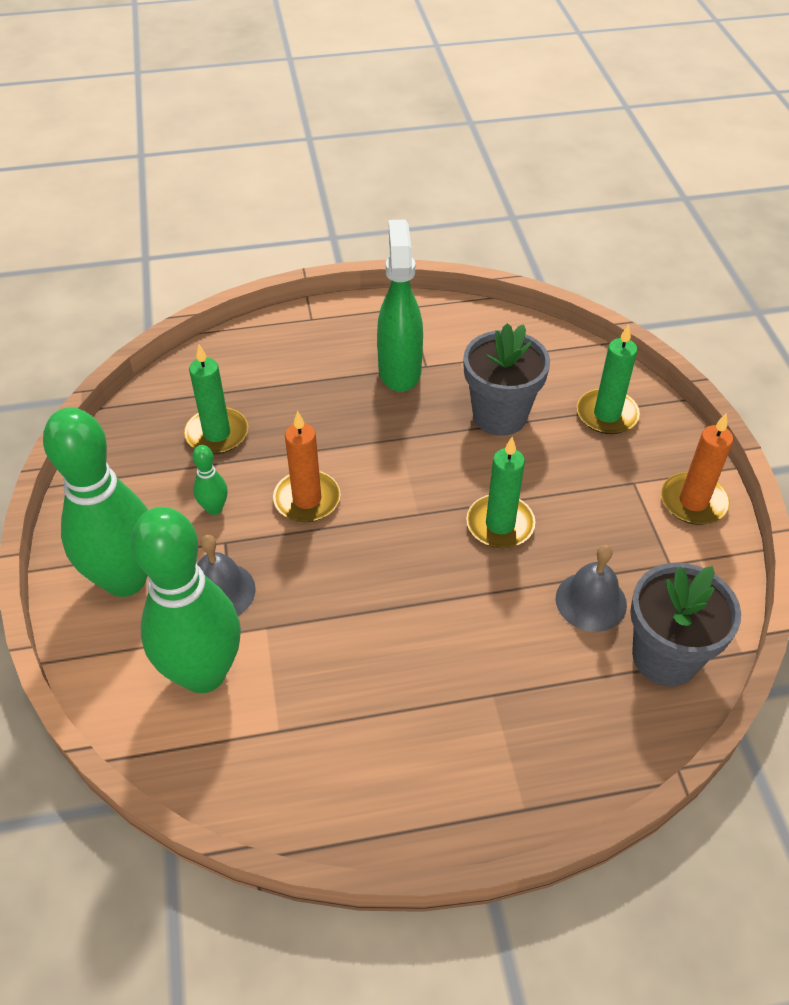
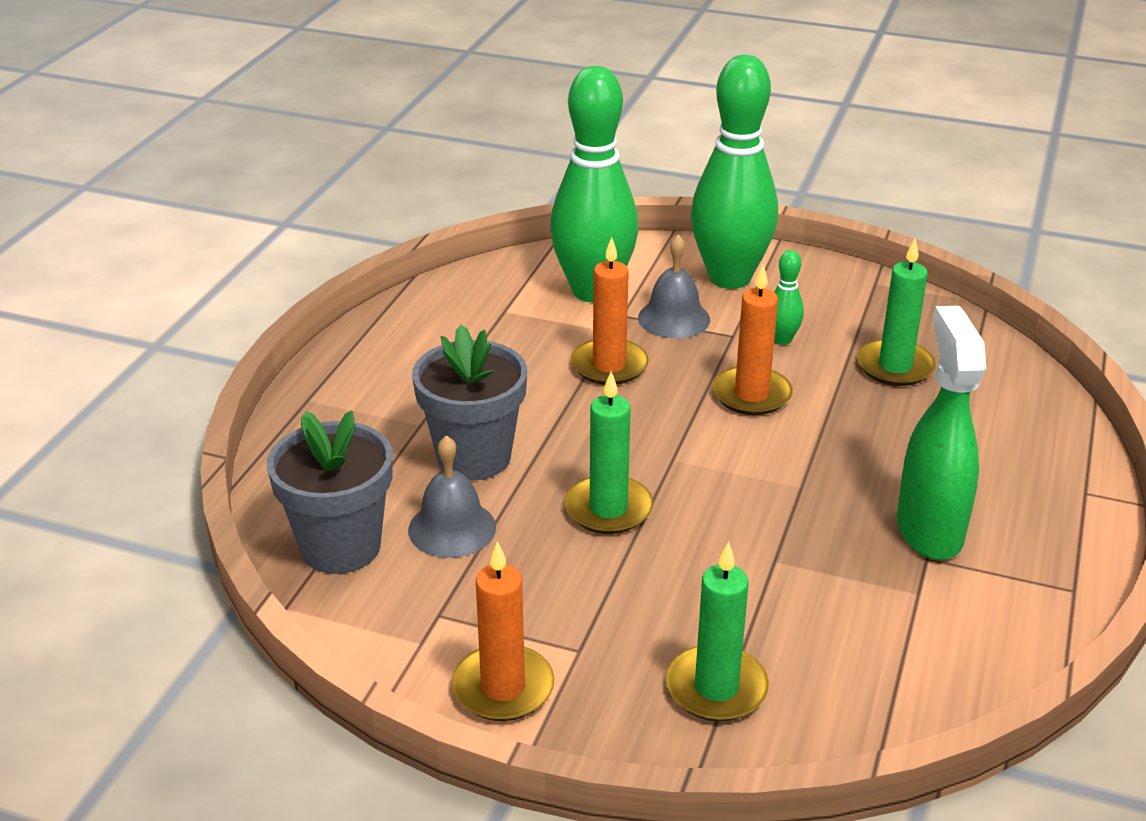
camera: 120 degrees right, 15 degrees down
(323, 604) = (609, 366): none -> orange candle
(399, 371) = (929, 530): green spray bottle -> green spray bottle turned 120 degrees counterclockwise
(500, 416) = (784, 583): grey flower pot -> grey flower pot (474, 457)

